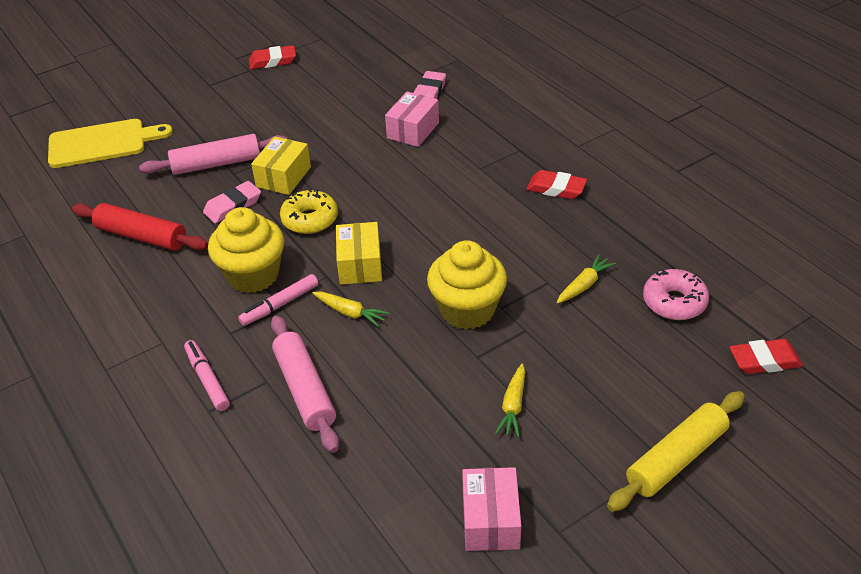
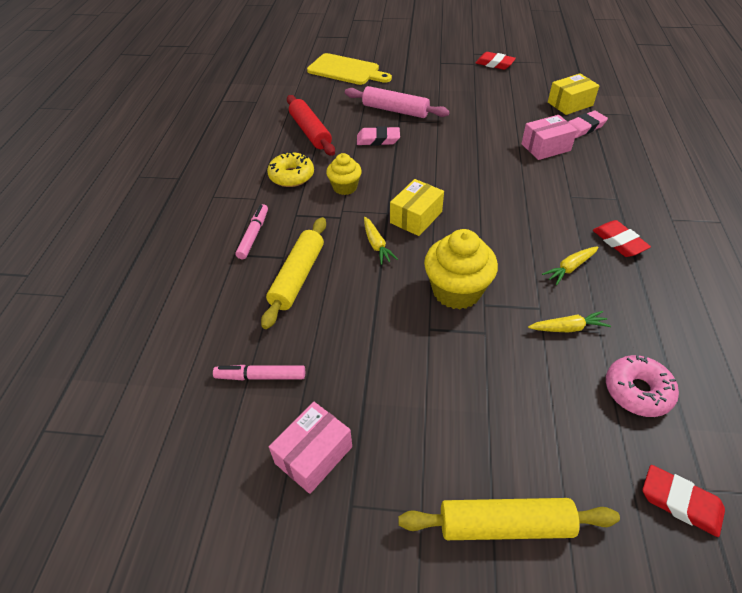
camera: 40 degrees right, 5 degrees up
(253, 275) = (345, 187): yellow cupcake -> yellow cupcake, size x0.60
(280, 305) = (340, 215): pink marker -> pink marker (261, 376)
(283, 177) = (426, 137): yellow box -> yellow box (570, 104)
(305, 390) = (297, 277): pink rolling pin -> yellow rolling pin
(310, 219) = (415, 171): yellow donut -> yellow donut (291, 176)
(513, 406) = (417, 382): yellow carrot -> yellow carrot (570, 268)

